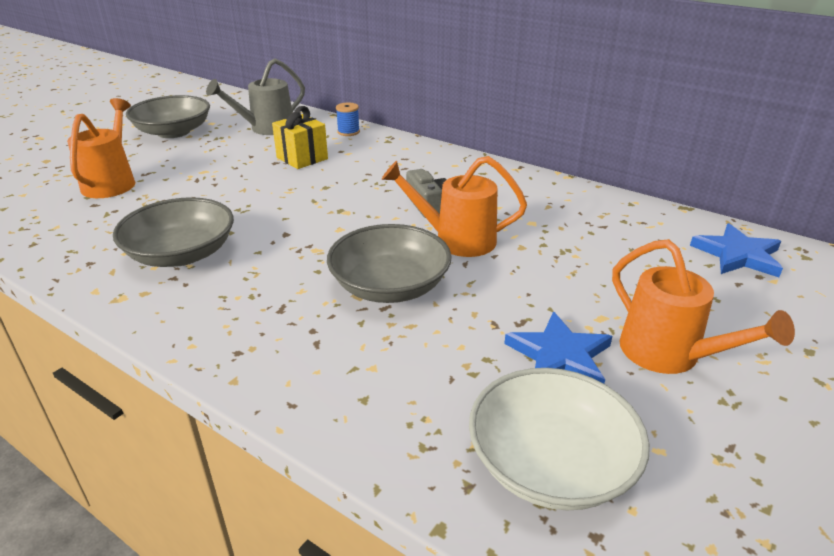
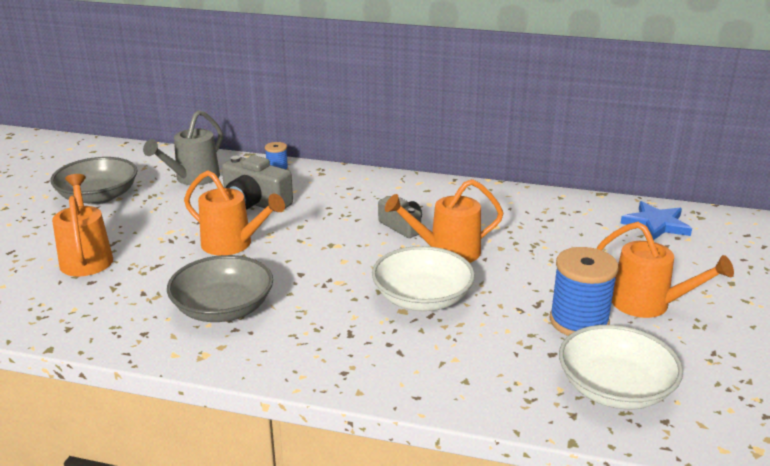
camera: 20 degrees left, 5 degrees down
(248, 193) = (233, 244): none -> orange watering can
(302, 158) = (255, 203): yellow gift -> grey camera
(390, 286) = (422, 298): grey bowl -> white bowl
(559, 356) = (579, 321): blue star -> blue spool

